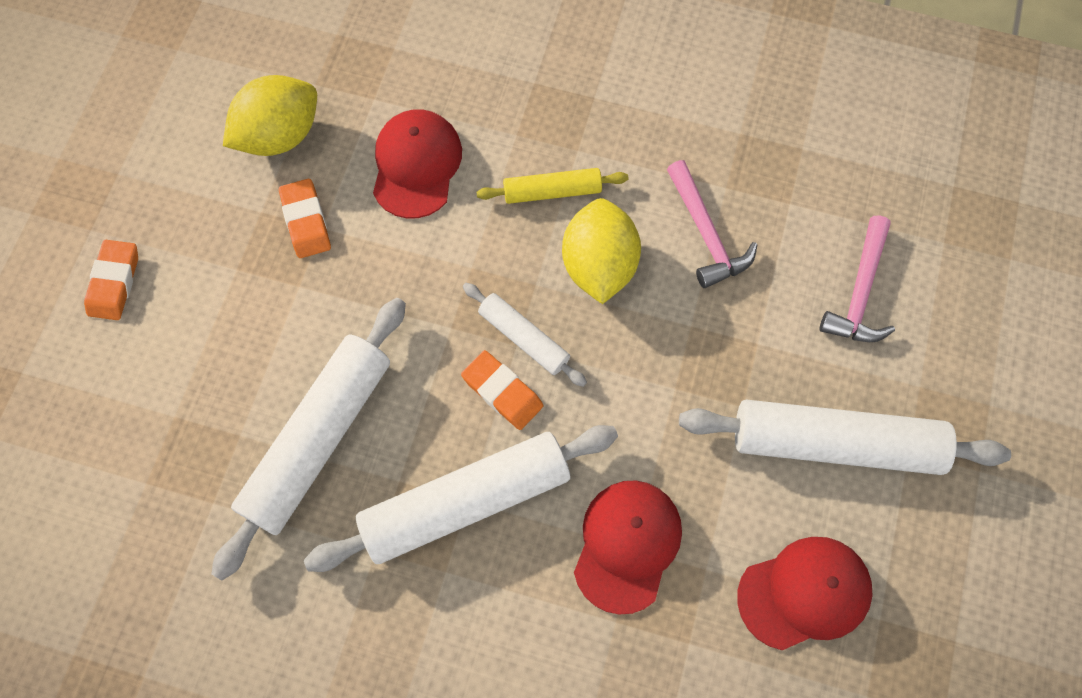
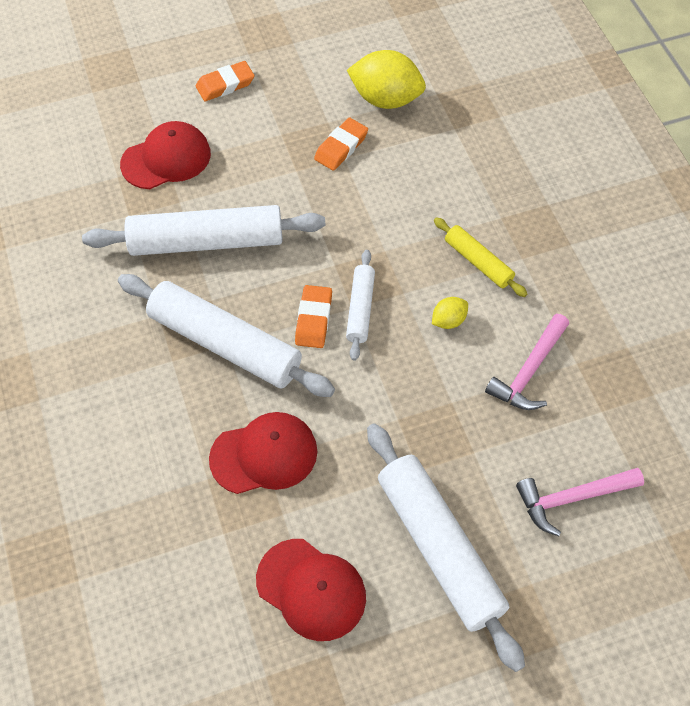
camera: 55 degrees right, 10 degrees down
(416, 165) = (429, 178): red cap -> red cap (166, 159)
(599, 265) = (448, 320): yellow lemon -> yellow lemon, size x0.48

